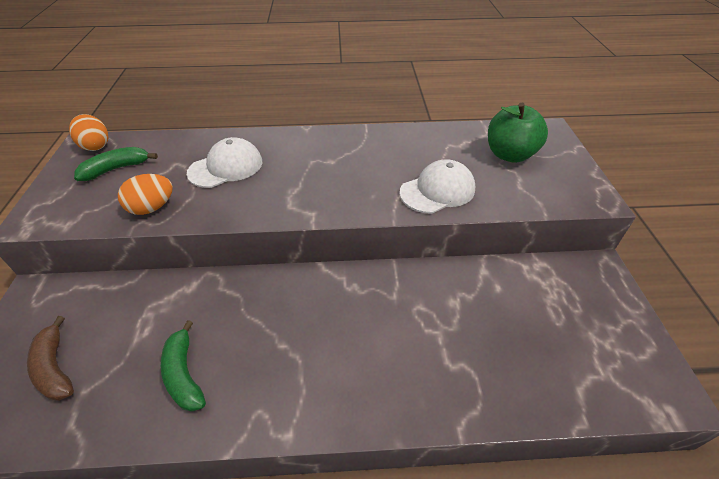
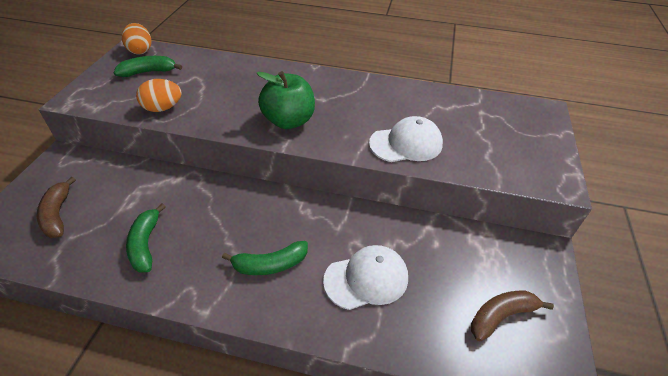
camera: 15 degrees right, 0 degrees up
(226, 167) = (233, 87): white cap -> white cap (366, 279)
(339, 357) = (270, 264): none -> green banana
(509, 155) = (491, 126): green apple -> green apple (288, 121)
(591, 345) = (501, 316): none -> brown banana

